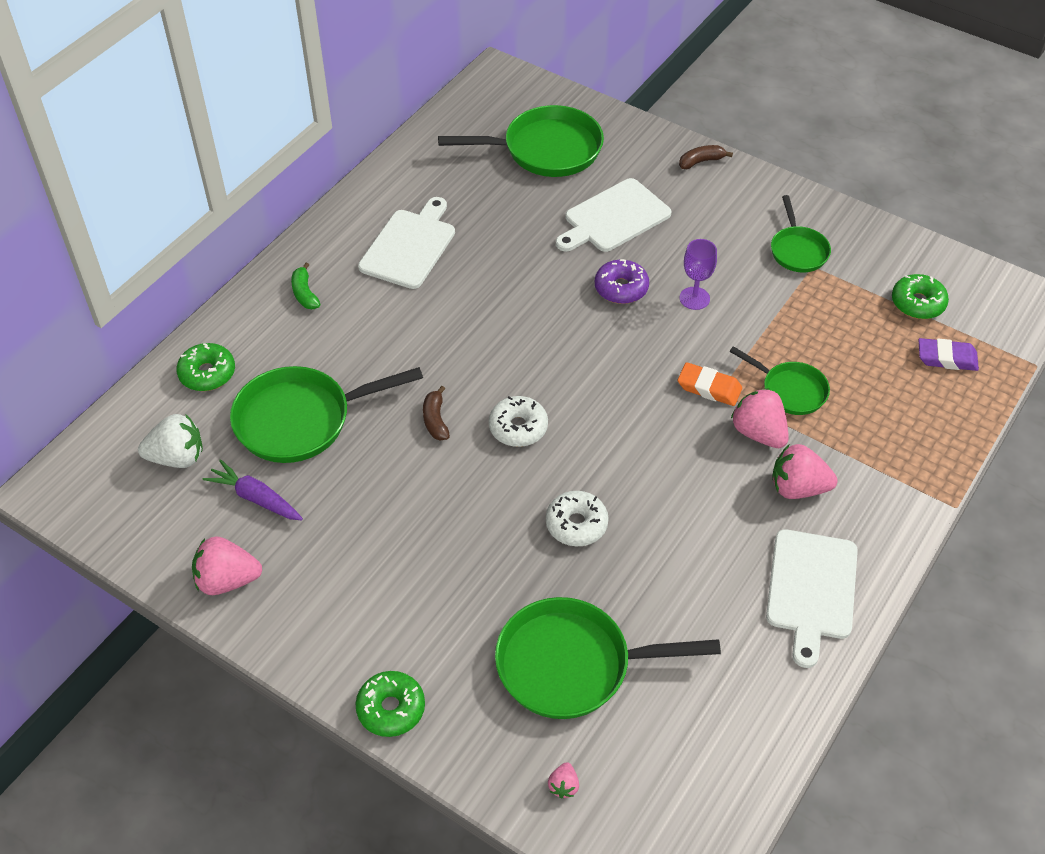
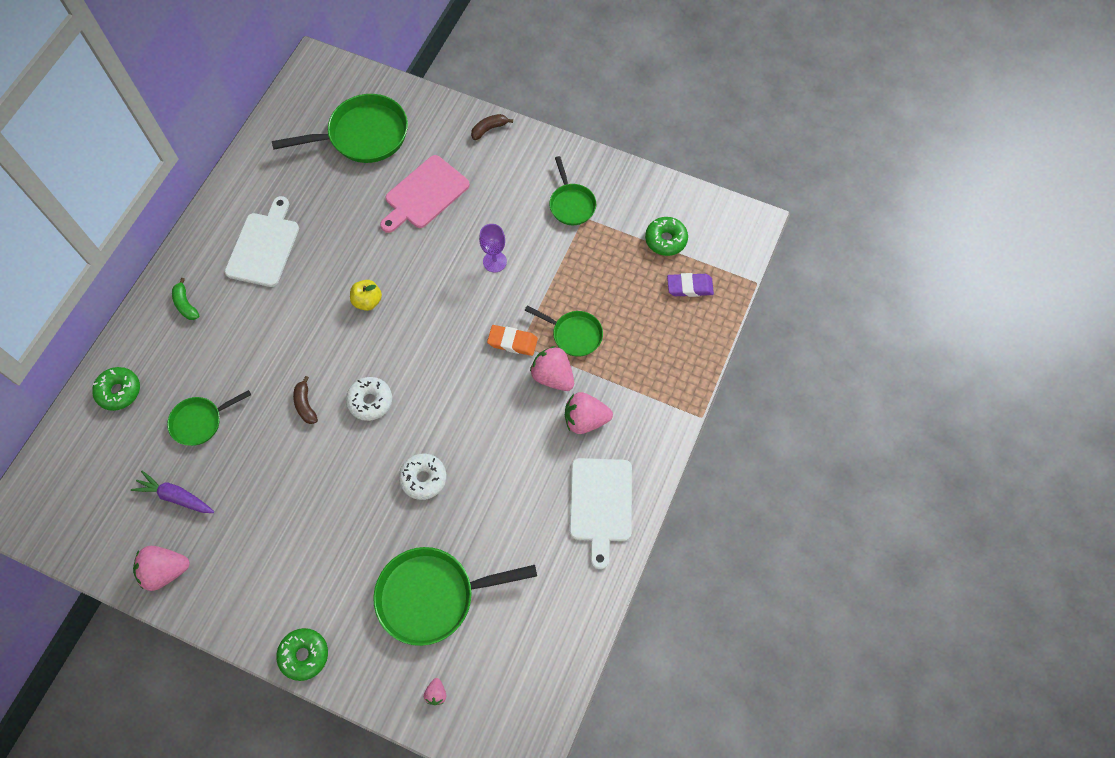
camera: 10 degrees left, 15 degrees up
(177, 457) = (108, 471): white strawberry -> none
(301, 420) = (200, 421): green pan -> green pan, size x0.57
(529, 319) = (367, 301): none -> yellow apple
(614, 218) = (424, 194): white cutting board -> pink cutting board
(621, 288) = (436, 261): purple donut -> none

